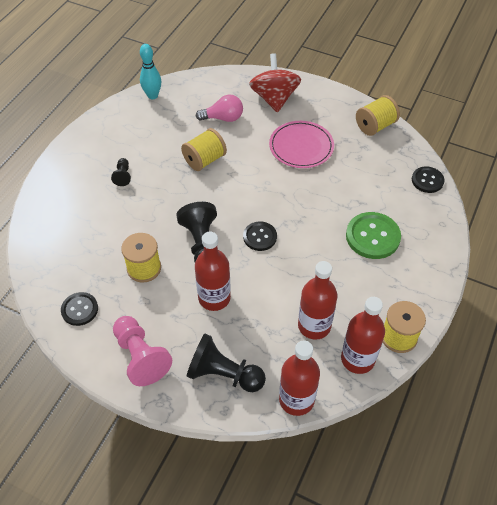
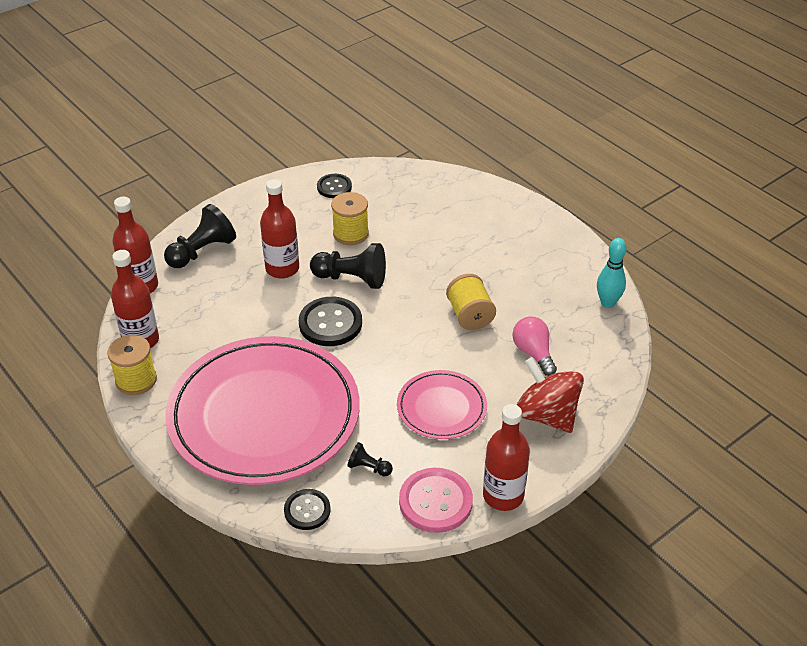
camera: 115 degrees right, 10 degrees down
(123, 176) = (483, 248): black pawn -> black pawn (368, 468)
(140, 357) = (259, 210): pink pawn -> none
(223, 118) = (533, 353): pink light bulb -> pink light bulb turned 135 degrees clockwise
(260, 237) = (330, 323): black button -> black button, size x1.60
(274, 98) = (546, 415): red spinning top -> red spinning top turned 150 degrees counterclockwise
(314, 326) = (198, 324): red bottle -> red bottle (503, 496)
(372, 237) = (264, 415): green button -> pink plate
(375, 126) = (435, 502): yellow spool -> pink button

